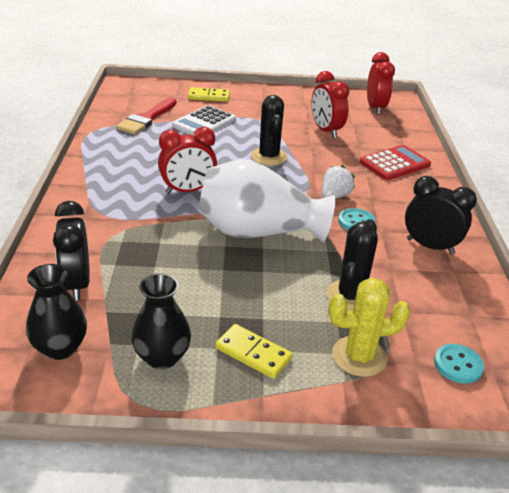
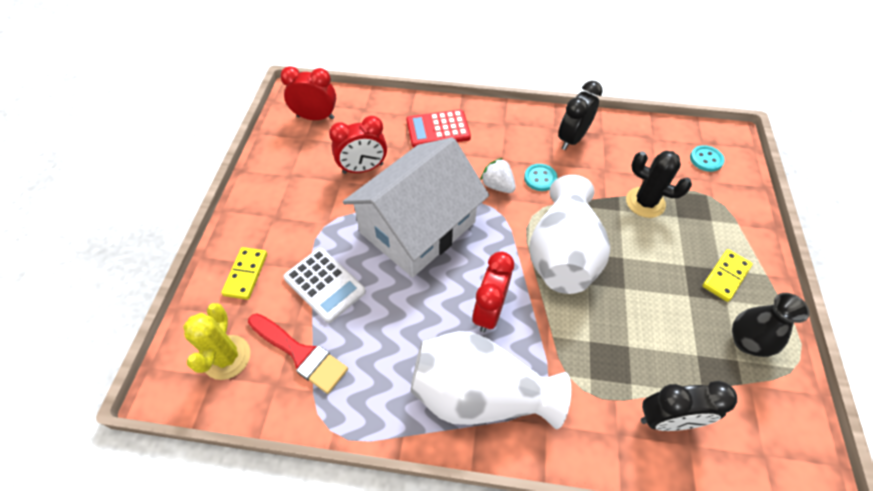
camera: 80 degrees left, 20 degrees up
(60, 348) = (758, 427): black vase -> none
(111, 186) = (479, 394): none -> white vase
(187, 191) = (489, 311): red clock -> red clock turned 150 degrees counterclockwise
(269, 157) = (417, 227): black cactus -> white house
(359, 356) = (711, 211): yellow cactus -> yellow cactus (227, 357)
(394, 163) = (438, 129): red calculator -> red calculator turned 75 degrees counterclockwise

